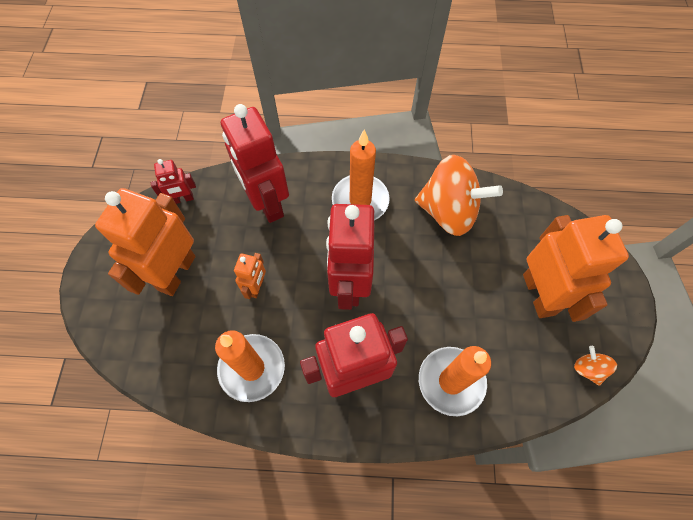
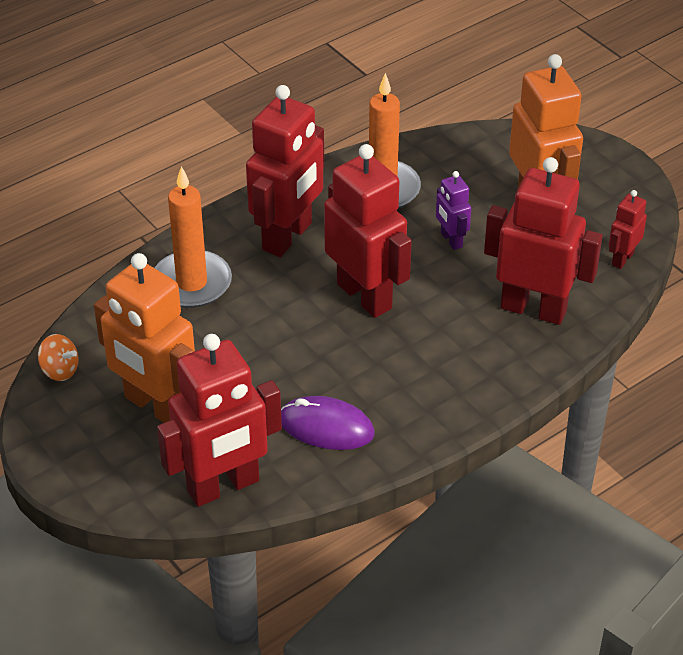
camera: 140 degrees right, 20 degrees down
(256, 287) = (451, 240): orange robot -> purple robot
(360, 201) = (438, 374): orange candle -> none
(448, 212) = (326, 427): orange spinning top -> purple mouse
(531, 215) = (223, 486): none -> red robot

